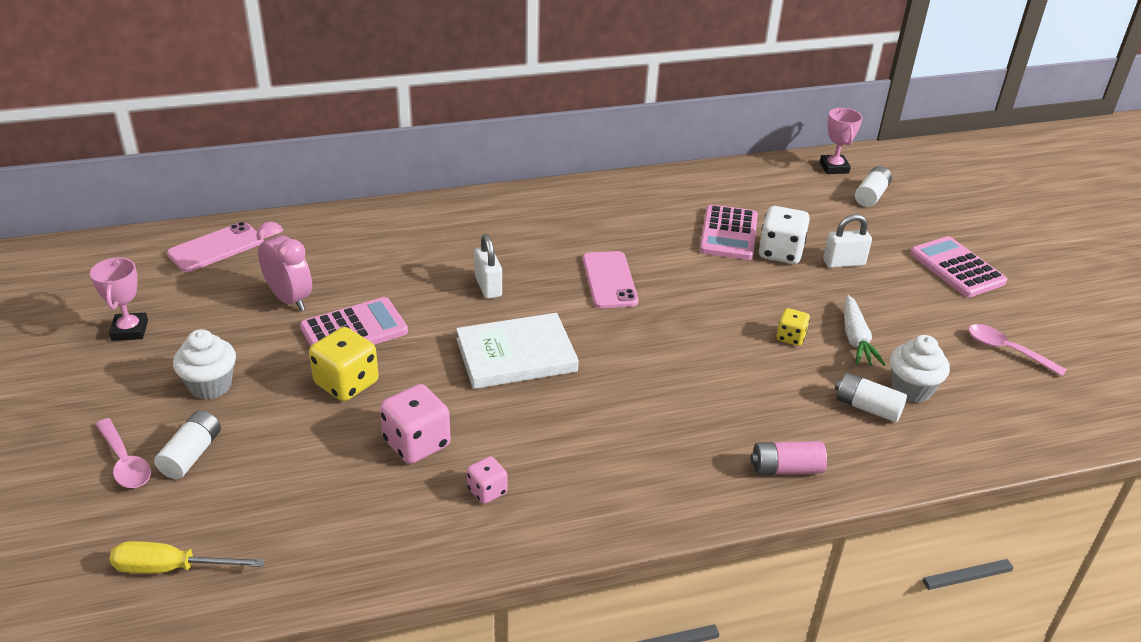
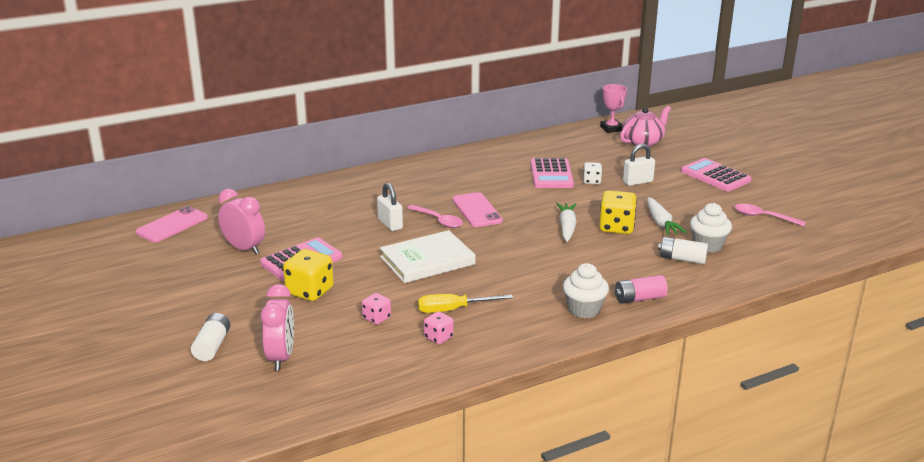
camera: 10 degrees left, 10 degrees down
(125, 462) = (163, 357): pink spoon -> pink spoon (438, 220)
(130, 330) = (128, 281): pink trophy -> none
(171, 568) = (228, 410): yellow screwdriver -> yellow screwdriver (453, 310)
(210, 385) = (207, 305): white cupcake -> white cupcake (584, 310)
(270, 490) = (281, 357): none -> pink clock
(417, 443) = (376, 318): pink dice -> pink dice, size x0.57
(722, 327) = (567, 227): none -> white carrot
(780, 253) = (591, 181): white dice -> white dice, size x0.57
(790, 337) = (616, 227): yellow dice -> yellow dice, size x1.76
(871, 195) = (643, 142): white battery -> pink teapot

